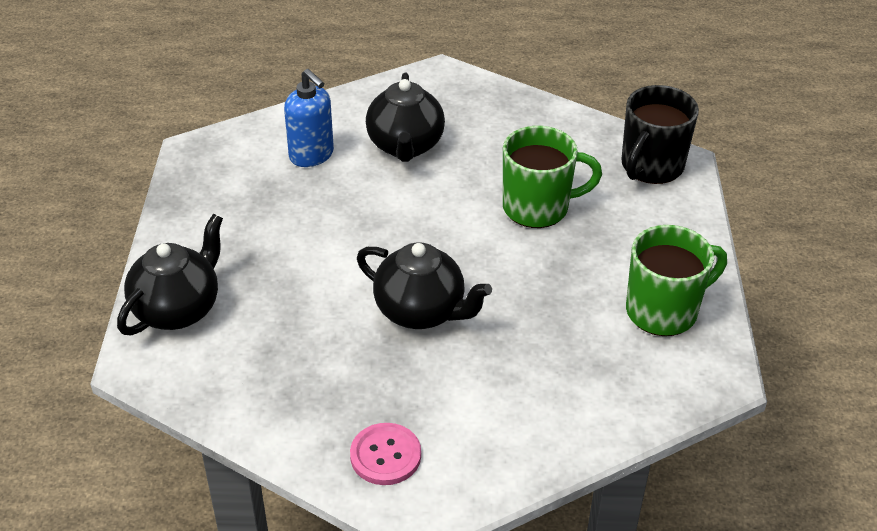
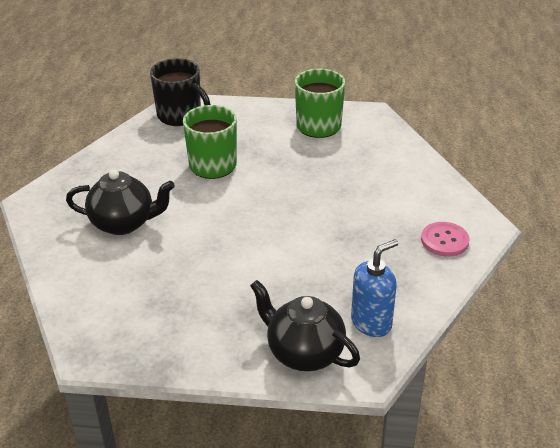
camera: 85 degrees left, 5 degrees down
(312, 155) = (120, 276): blue soap dispenser -> blue soap dispenser (371, 323)
(421, 311) = (313, 221): black teapot -> none

